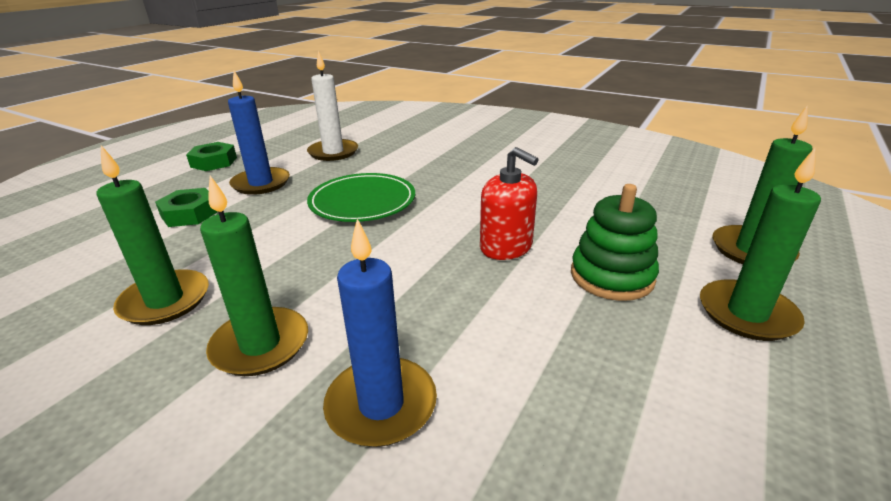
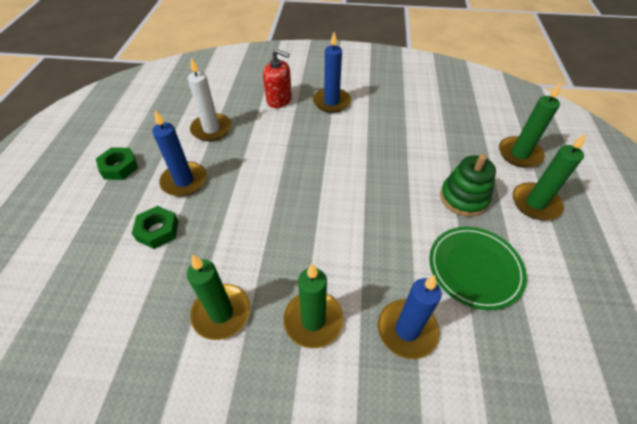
camera: 25 degrees left, 20 degrees up
(362, 201) = (277, 178): green plate -> green plate (475, 268)
(492, 154) = (331, 102): none -> blue candle
(506, 247) = (396, 193): red soap dispenser -> red soap dispenser (279, 100)

